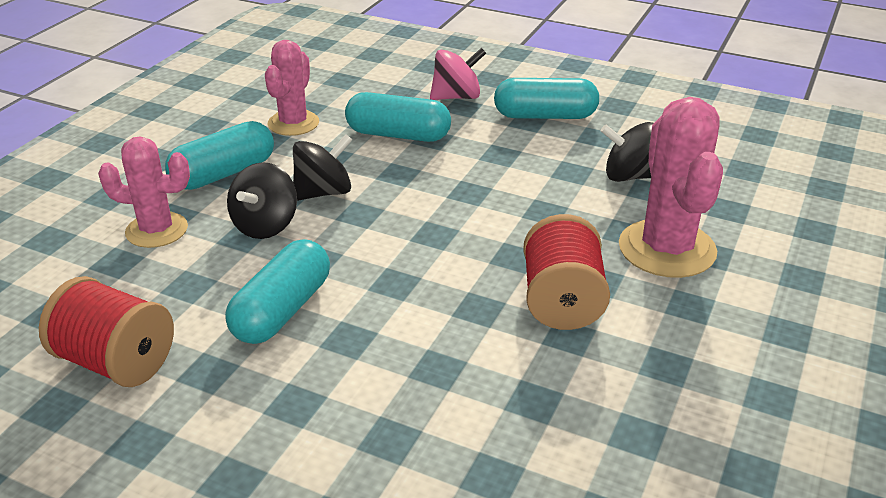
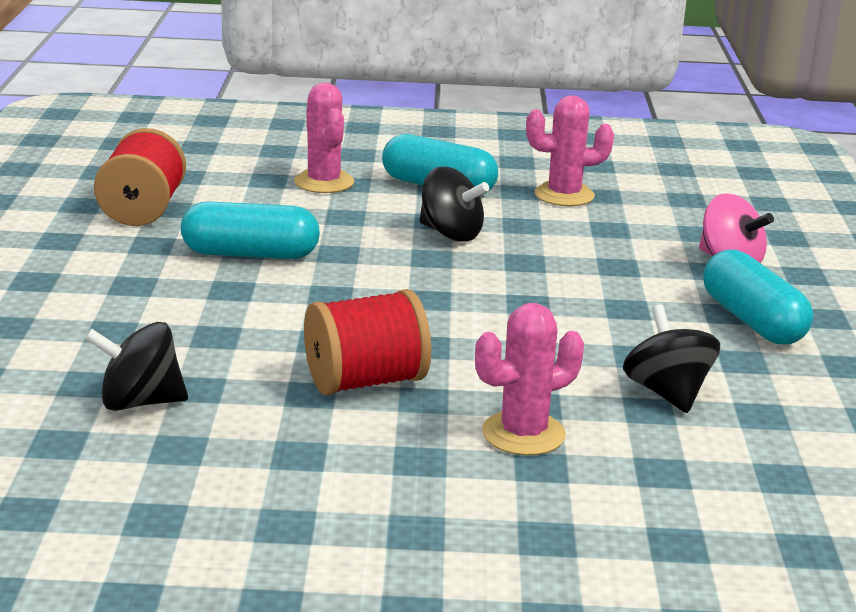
camera: 65 degrees right, 10 degrees down
(265, 225) = (371, 221): black spinning top -> black spinning top (140, 402)
(398, 135) = (603, 247): turquoise capsule -> none
(667, 249) = (523, 434): pink cactus -> pink cactus, size x0.65

